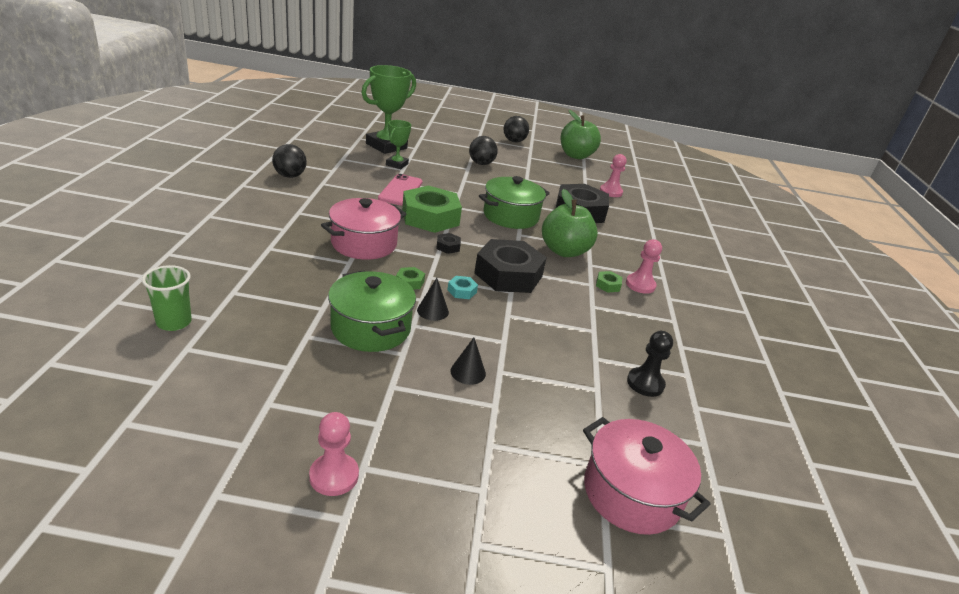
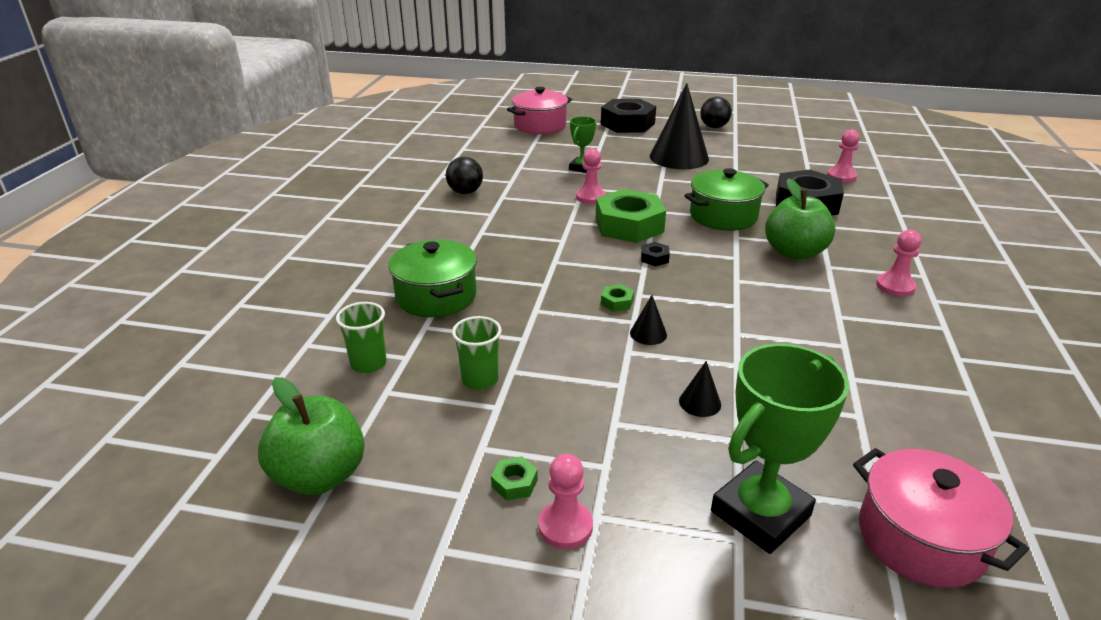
camera: 10 degrees right, 0 degrees up
(276, 342) = (480, 379): none -> green cup
(364, 244) = (558, 262): pink pot -> pink pot (540, 126)
(371, 328) = (581, 358): green pot -> green pot (436, 296)
(386, 146) = (566, 148): green trophy -> green trophy (760, 513)
(400, 190) = (590, 197): pink phone -> pink pawn
(462, 291) = (678, 308): turquoise nut -> none
(481, 163) = (679, 157): black ball -> black cone
(508, 274) = (730, 285): black nut -> black nut (627, 124)
(576, 155) = (791, 137): green apple -> green apple (320, 476)
(608, 285) = (854, 289): green nut -> green nut (514, 483)
(645, 383) = (918, 406): black pawn -> none

